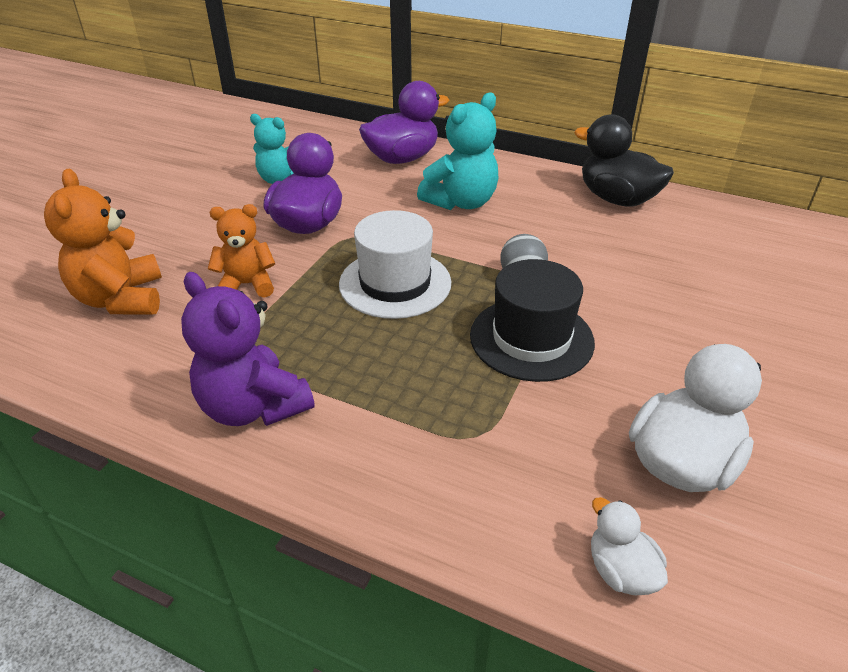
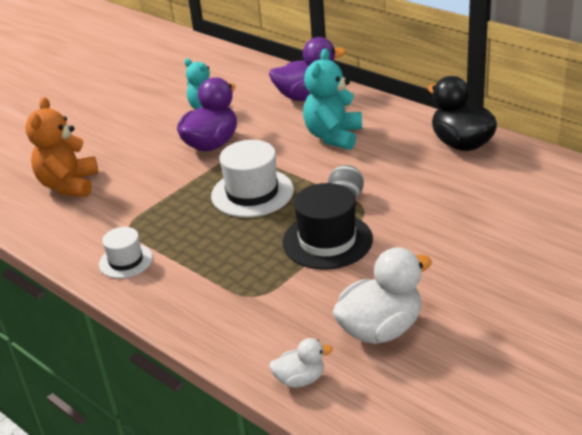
camera: 20 degrees right, 5 degrees down
(247, 285) = (152, 184): orange teddy bear -> none
(253, 407) = (126, 261): purple teddy bear -> white hat
(461, 202) = (333, 136): turquoise teddy bear -> turquoise teddy bear turned 135 degrees clockwise
(620, 571) = (300, 379): white duck -> white duck turned 90 degrees clockwise

